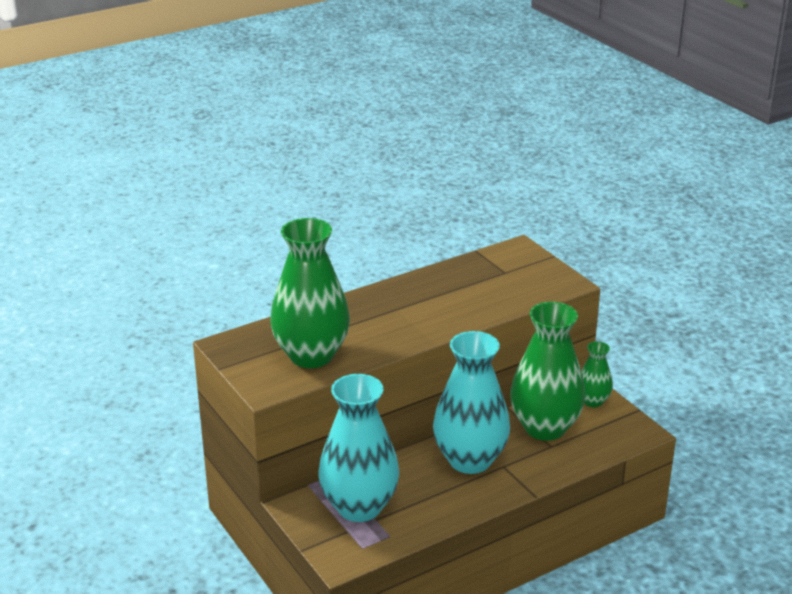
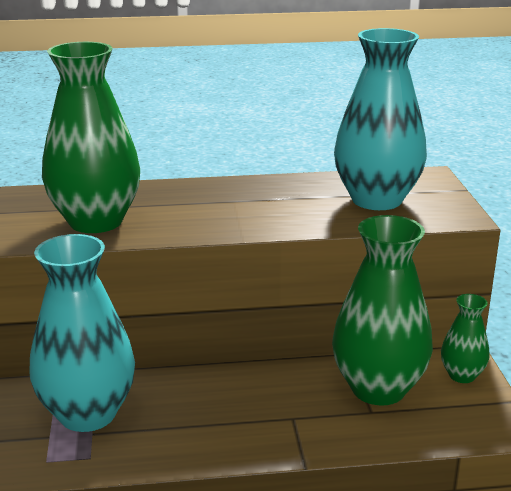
camera: 25 degrees right, 5 degrees down
(470, 460) = (258, 399): turquoise vase -> turquoise vase (376, 199)

